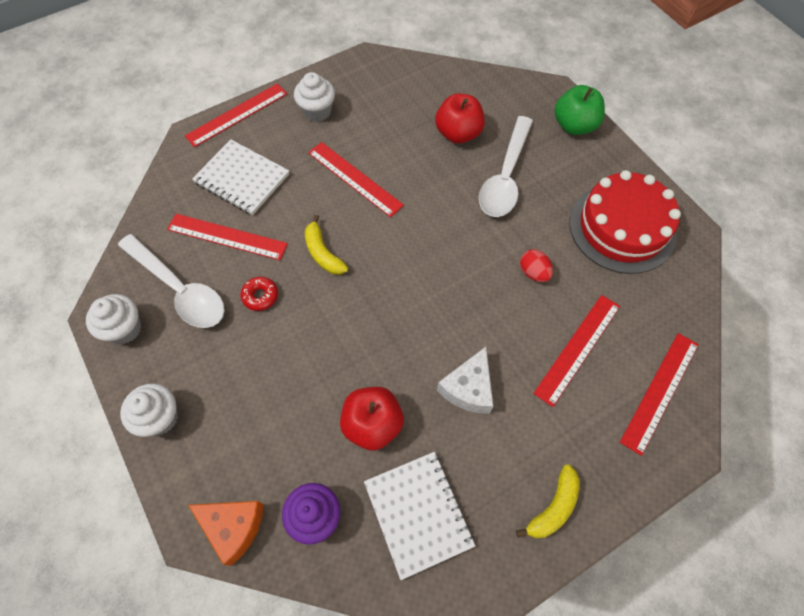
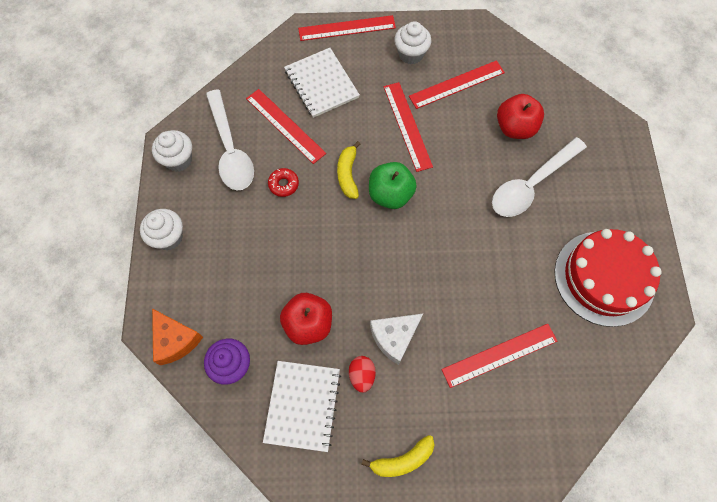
camera: 30 degrees right, 5 degrees up
(533, 272) = (503, 276): red egg -> red egg (362, 375)
(574, 125) = (621, 169): green apple -> green apple (390, 194)
(660, 391) = (544, 425): red ruler -> red ruler (457, 84)

